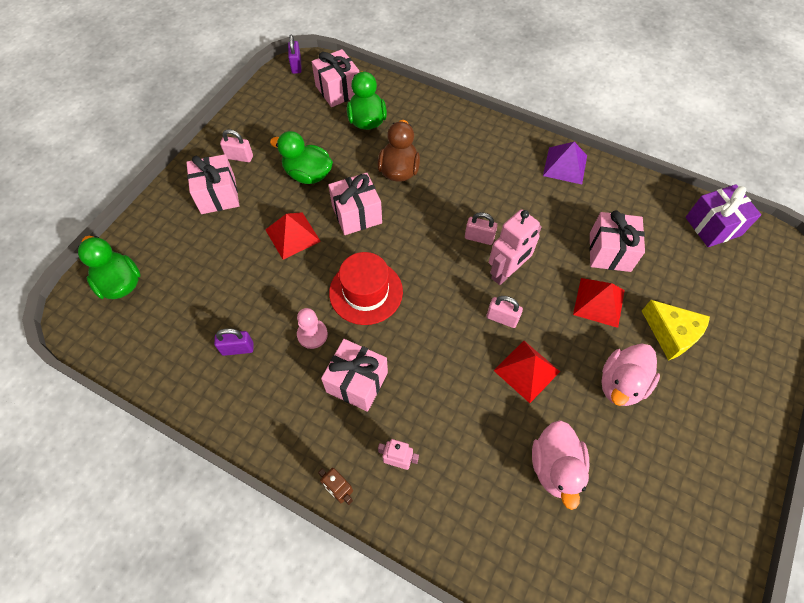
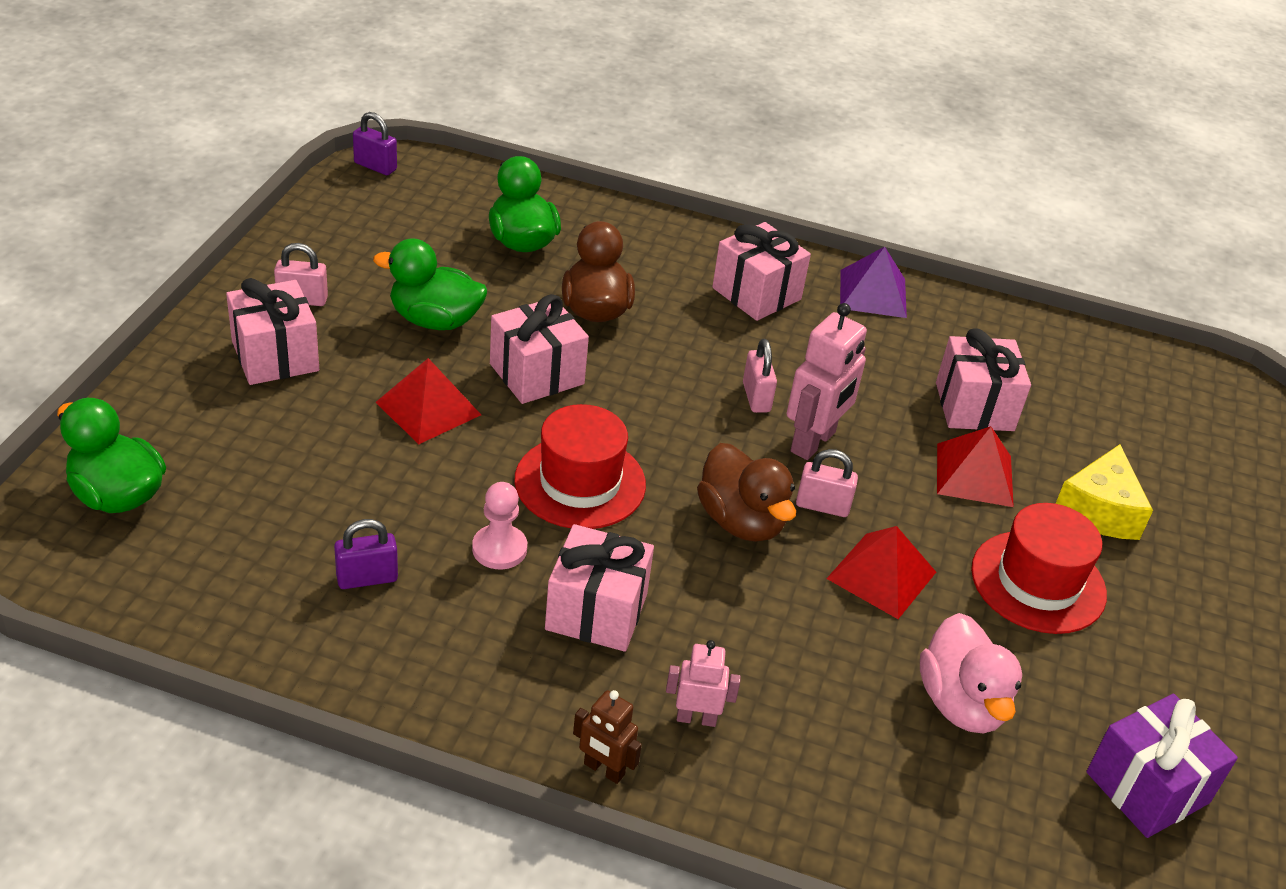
camera: 15 degrees left, 20 degrees down
(296, 66) = (375, 166): purple padlock -> purple padlock turned 45 degrees counterclockwise
(338, 90) = (459, 200): pink gift -> pink gift (756, 294)
(452, 326) = (741, 521): none -> brown duck
(479, 238) = (756, 397): pink padlock -> pink padlock turned 75 degrees clockwise
(621, 384) = (1038, 582): pink duck -> red hat
(671, 334) = (1099, 510): yellow cheese -> yellow cheese turned 75 degrees clockwise
(713, 226) = (1125, 365): purple gift -> purple gift (1147, 787)

